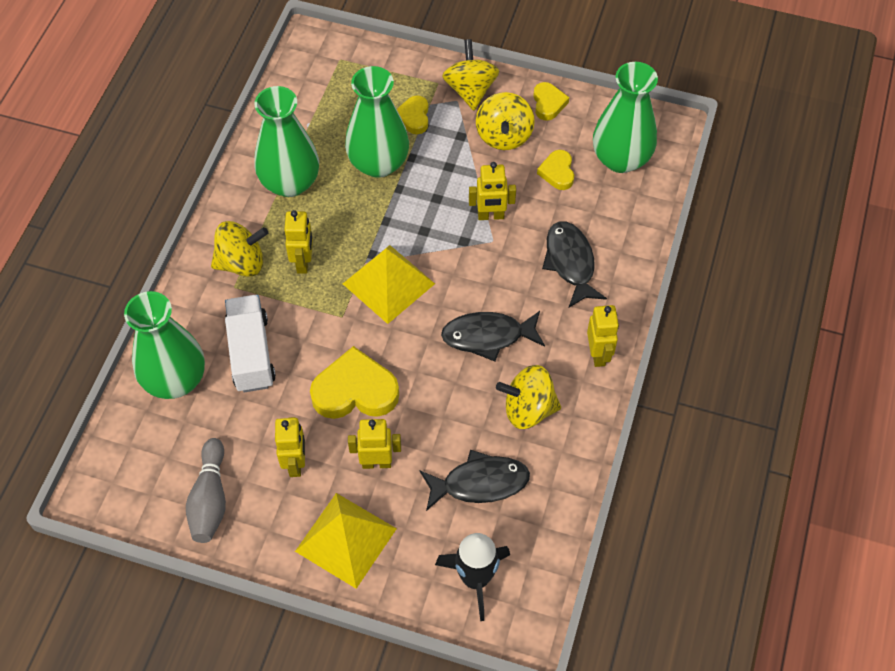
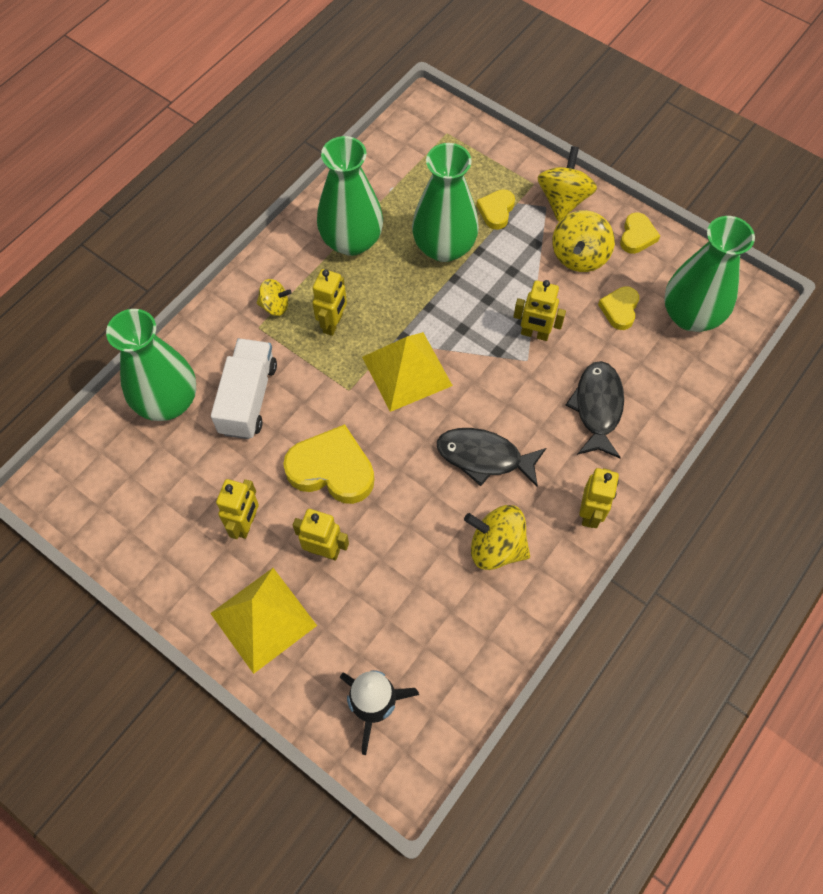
camera: 20 degrees right, 5 degrees up
(210, 499) = (152, 531): grey bowling pin -> none
(242, 263) = (275, 306): yellow spinning top -> yellow spinning top, size x0.60
(480, 483) = (417, 607): black fish -> none

